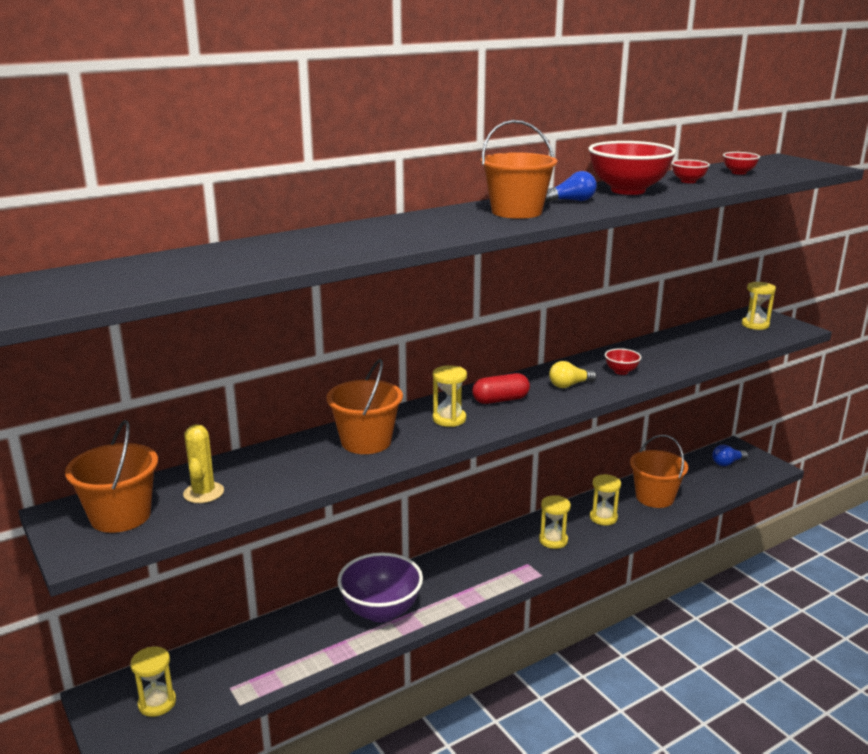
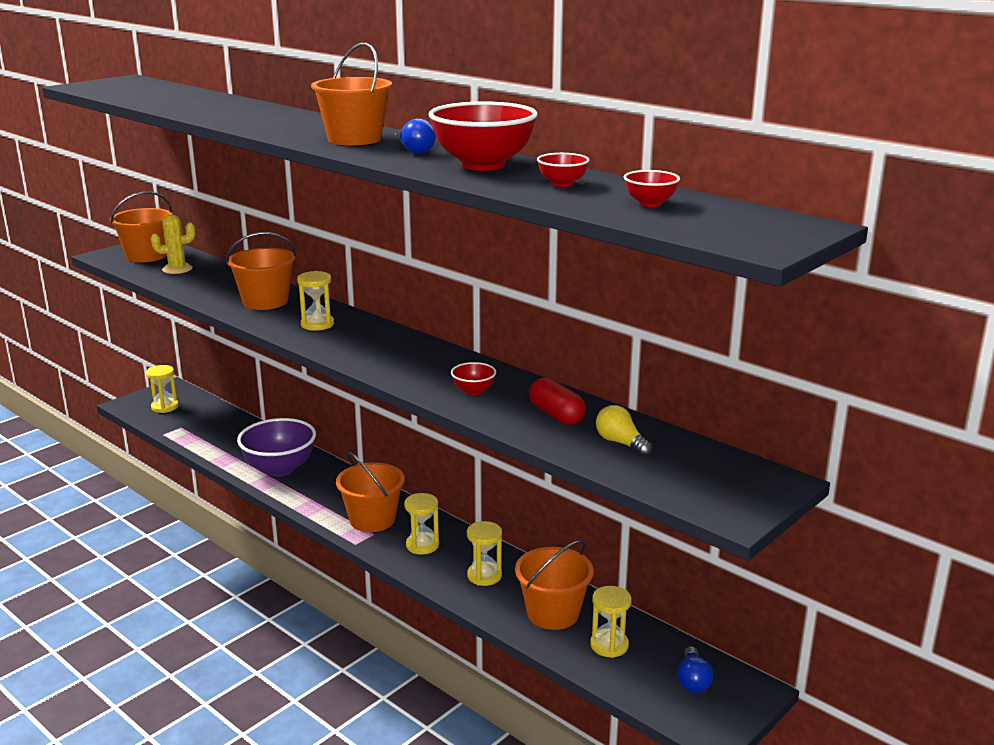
camera: 75 degrees right, 0 degrees up
(500, 400) = (368, 340): red capsule -> red capsule (556, 415)
(504, 562) = (372, 519): none -> orange bucket
(569, 385) = (419, 367): yellow light bulb -> yellow light bulb (621, 443)
(727, 463) = (692, 680): blue light bulb -> blue light bulb turned 135 degrees counterclockwise
(755, 325) = (718, 478): yellow hourglass -> yellow hourglass (609, 645)

